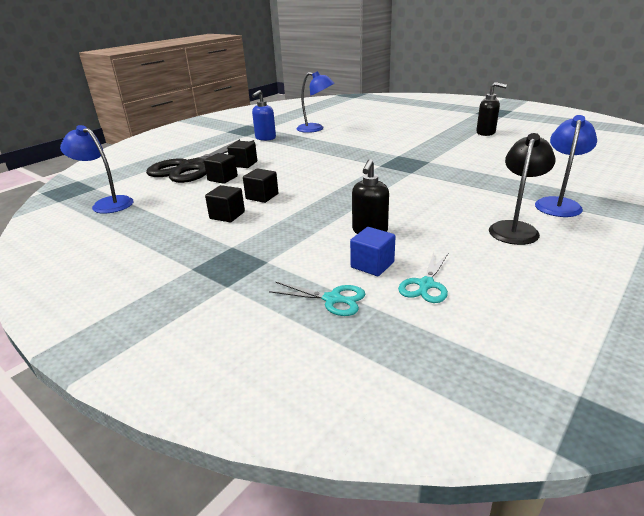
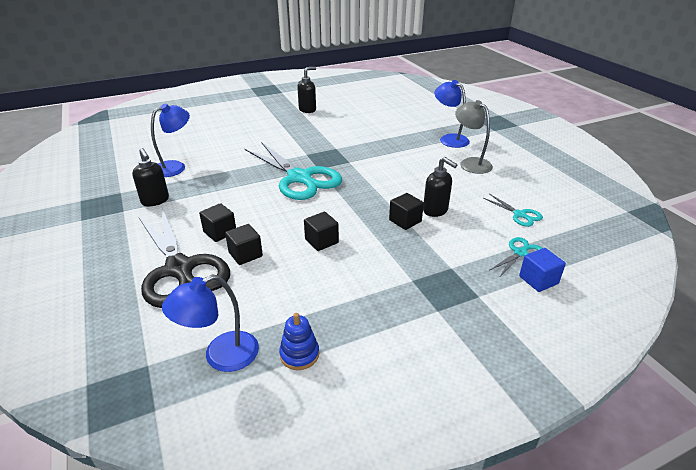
camera: 65 degrees left, 5 degrees up
(114, 226) = (299, 354): none -> blue stacking toy
(227, 215) = (345, 270): black cube -> black cube (405, 221)
(265, 138) = (155, 201): blue soap dispenser -> black soap dispenser
(352, 164) = (300, 178): none -> turquoise scissors
(372, 265) = (485, 225): blue cube -> blue cube (538, 280)
(515, 228) = (470, 163): black lamp -> grey lamp

